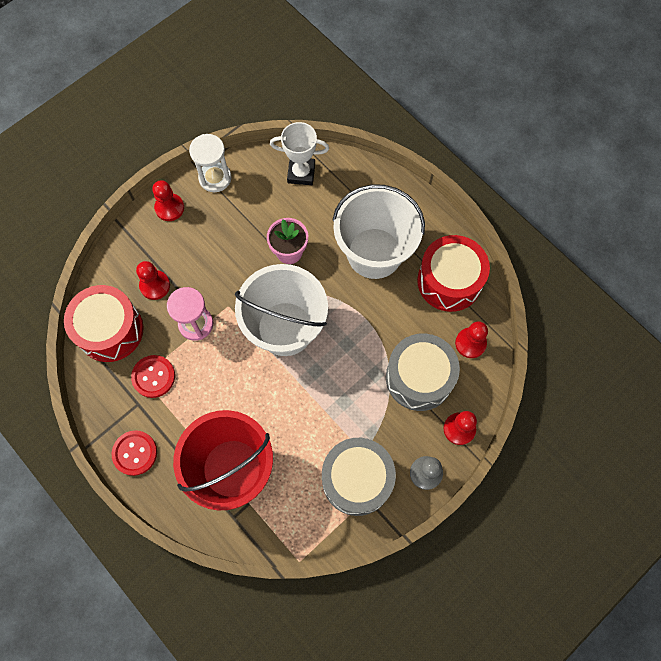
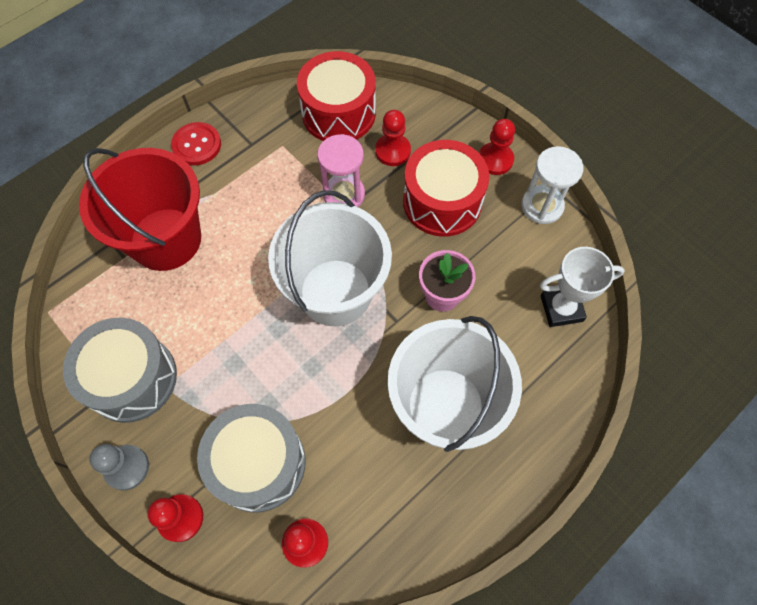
camera: 90 degrees right, 5 degrees down
(153, 376) = (281, 157): red button -> none
(301, 173) = (561, 308): white trophy -> white trophy turned 75 degrees clockwise
(449, 281) = (404, 515): red drum -> red drum (442, 201)

